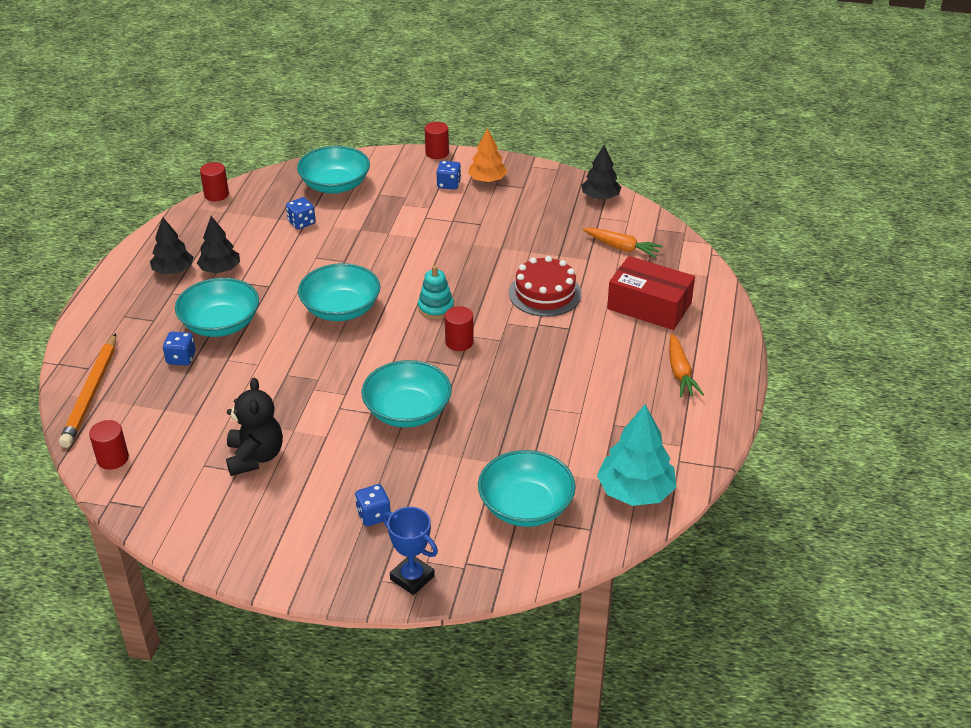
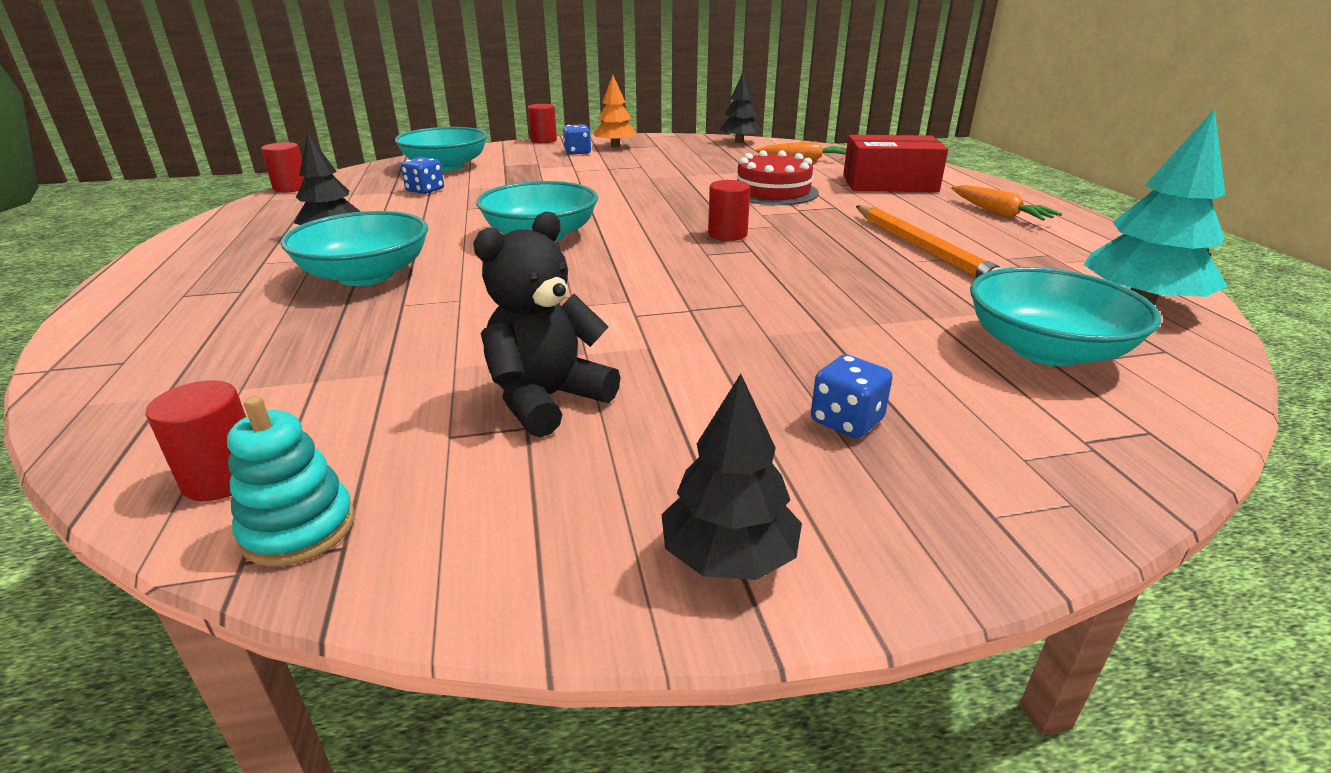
camera: 25 degrees left, 10 degrees down
(91, 393) = (138, 392): orange pencil -> orange pencil (923, 249)
(173, 271) = (256, 245): black tree -> black tree (729, 556)
(181, 358) = (316, 317): blue dice -> none
(255, 457) = (547, 400): black teddy bear -> black teddy bear turned 105 degrees counterclockwise
(407, 411) = (741, 298): turquoise bowl -> none
(412, 578) = (1041, 492): blue trophy -> none
(436, 308) = (664, 217): turquoise stacking toy -> turquoise stacking toy (298, 528)

